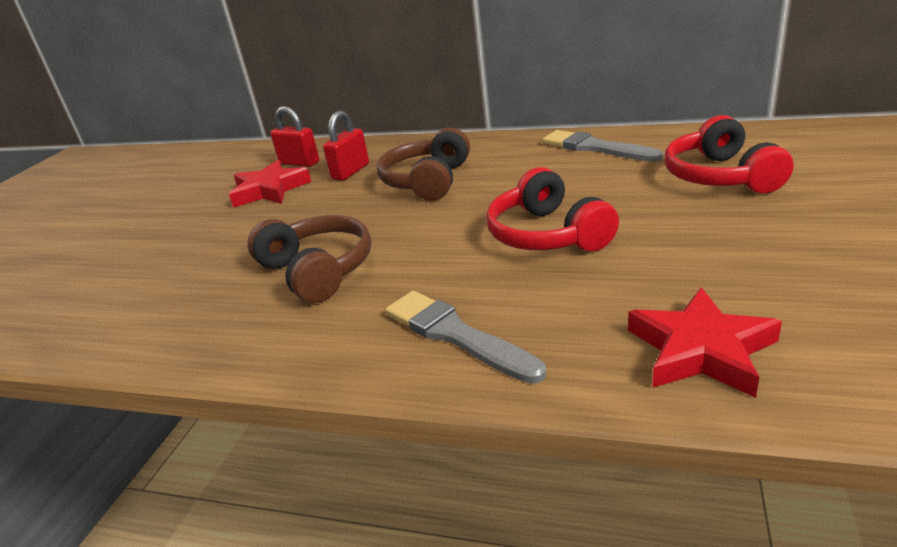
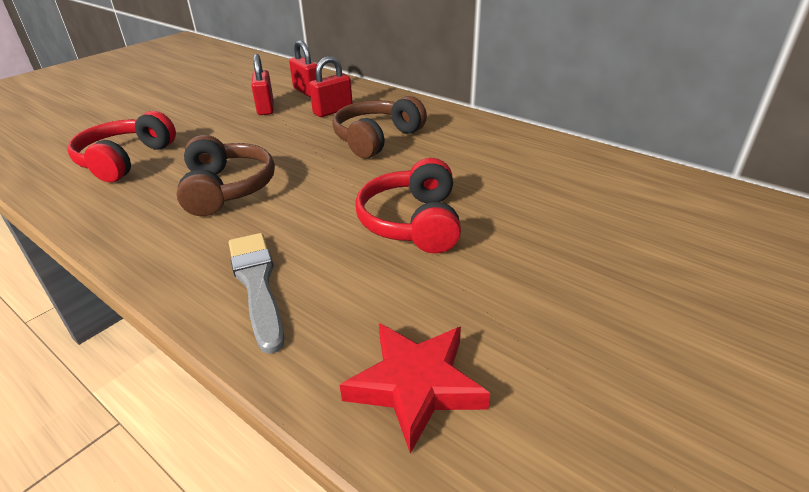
camera: 20 degrees right, 5 degrees up
(269, 190) = (265, 108): red star -> red padlock
(595, 148) = (538, 153): grey brush -> none
(720, 176) = (617, 221): red headphones -> red headphones (125, 160)

